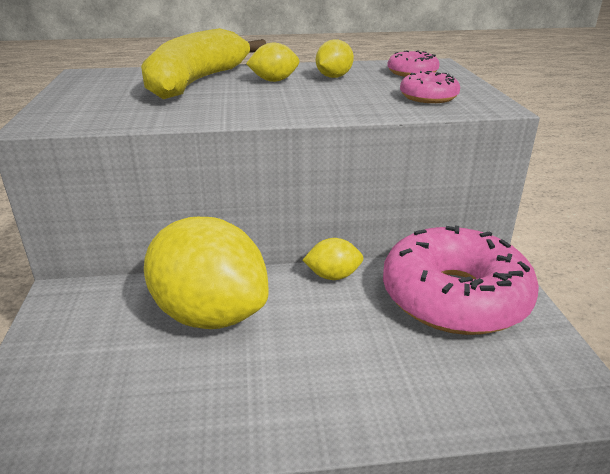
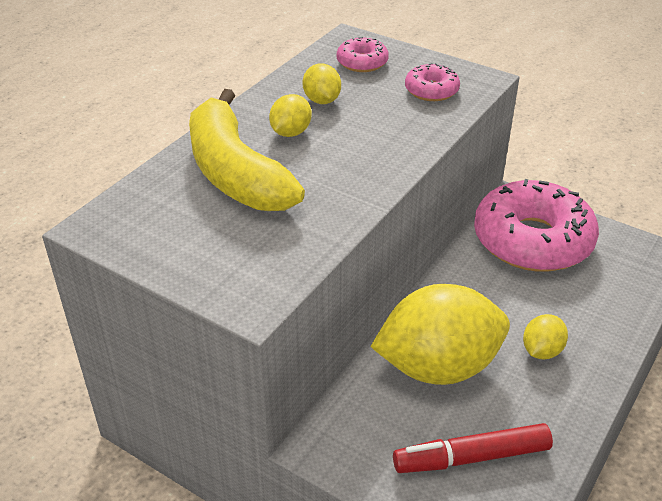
camera: 50 degrees left, 10 degrees up
(105, 383) = (471, 457): none -> red marker
(333, 276) = (452, 279): yellow lemon -> yellow lemon (541, 351)

